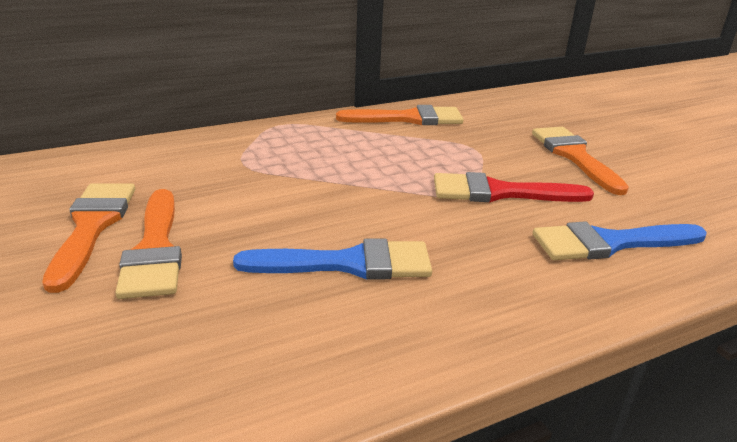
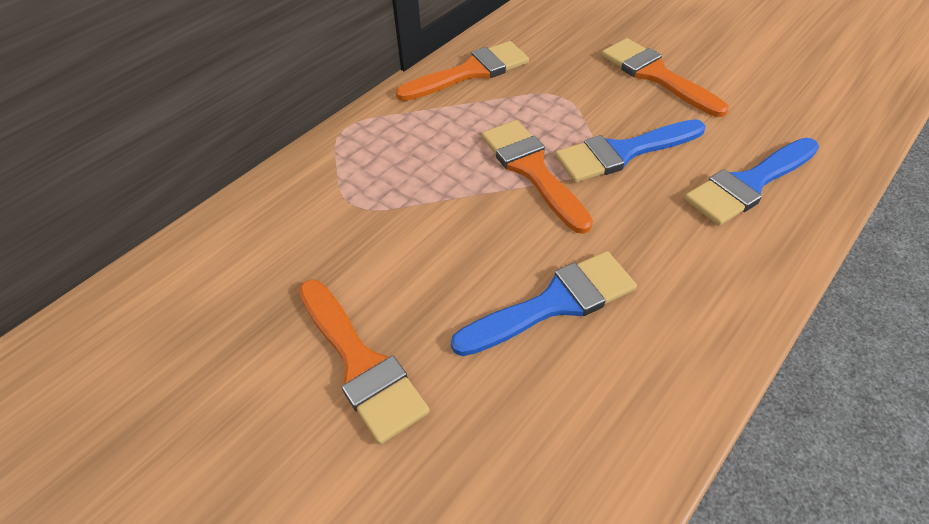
camera: 20 degrees left, 20 degrees up
(92, 227) = (269, 361): orange brush -> orange brush (532, 170)
(500, 192) = (623, 152): red brush -> blue brush

